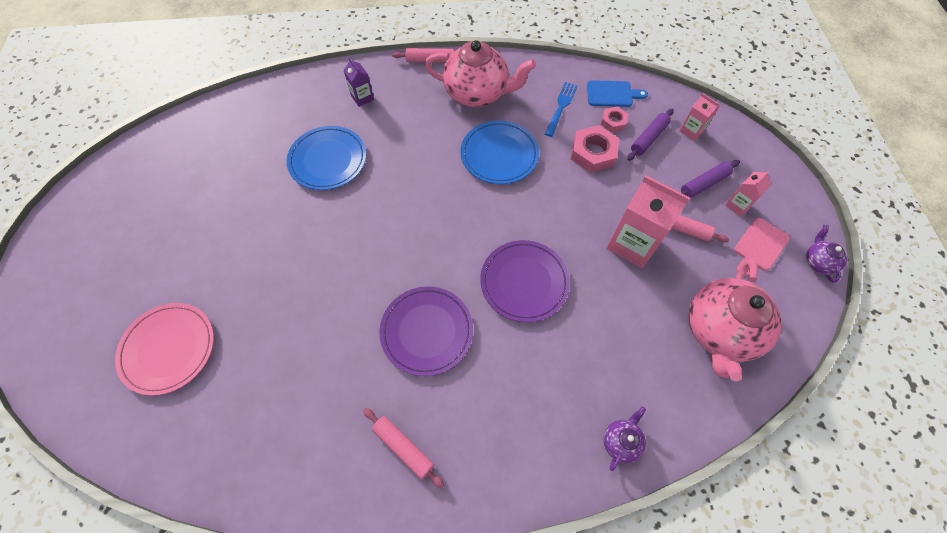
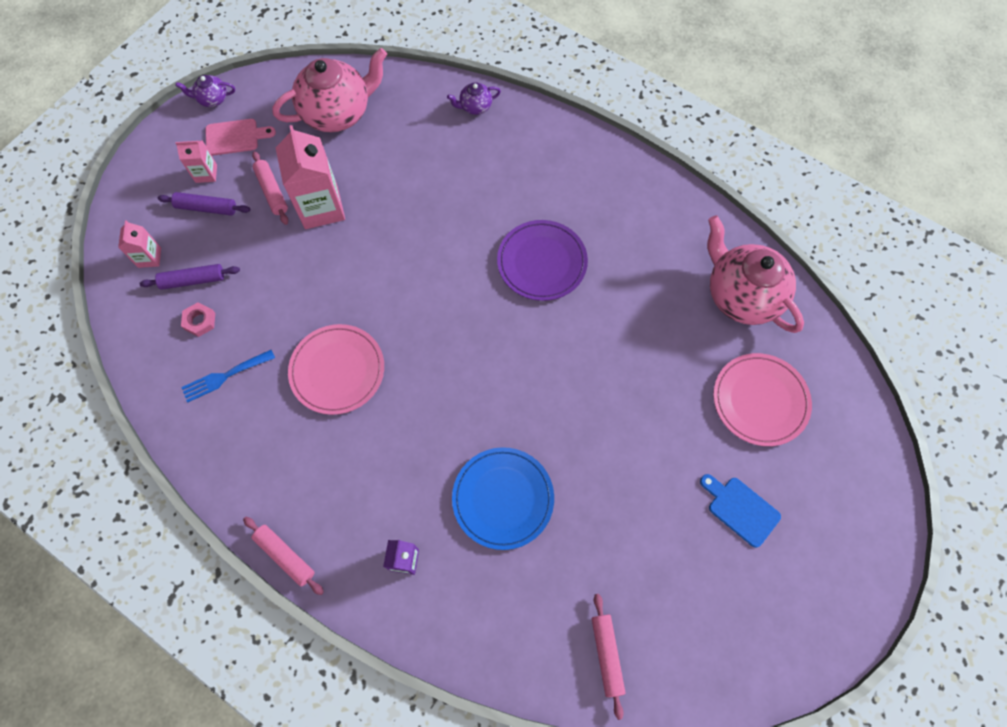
camera: 140 degrees left, 5 degrees up
(403, 447) = (619, 201): pink rolling pin -> pink rolling pin (606, 654)
(477, 94) = (284, 462): pink teapot -> pink teapot (741, 295)
(499, 154) = (337, 370): blue plate -> pink plate
(524, 282) = (434, 243): purple plate -> none
(593, 153) = (256, 305): pink nut -> none
(612, 94) = (162, 351): blue cutting board -> blue cutting board (740, 509)
(817, 262) = (212, 99): purple teapot -> purple teapot turned 45 degrees clockwise

